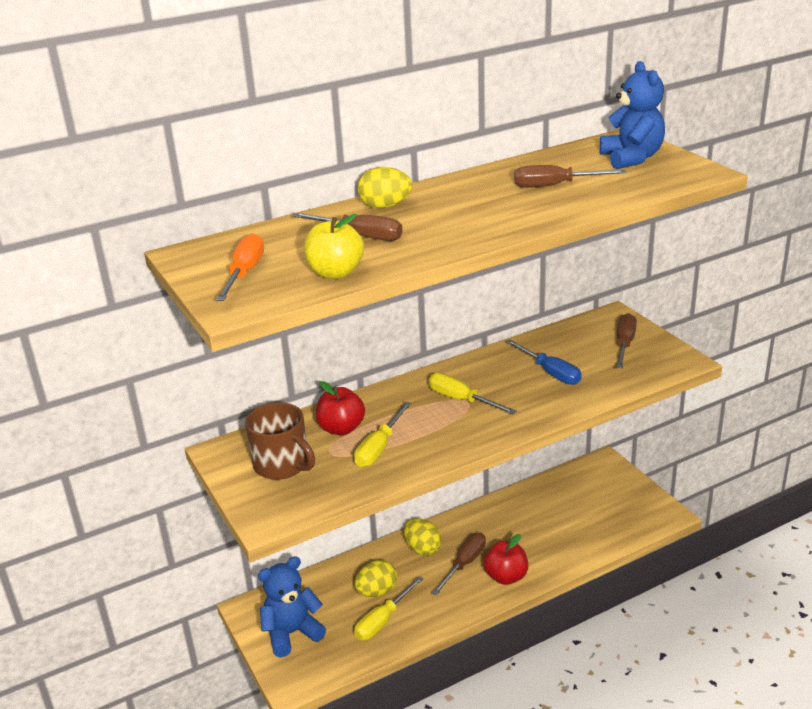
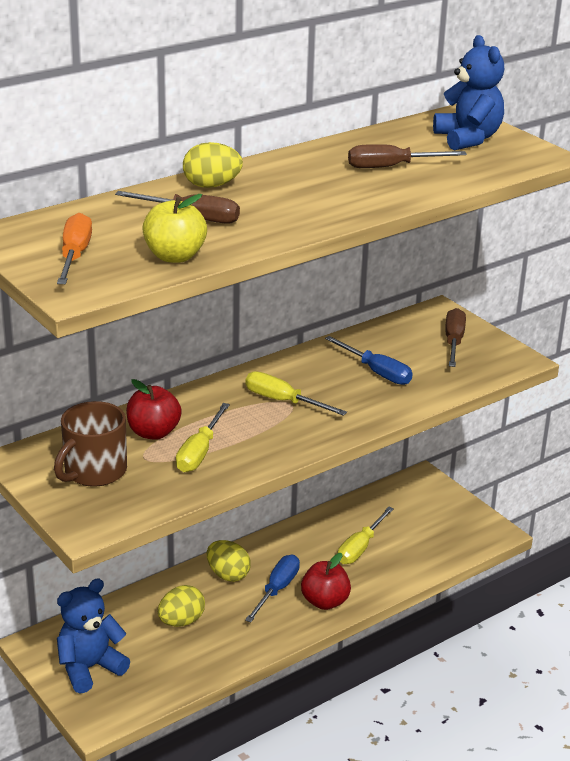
camera: 10 degrees left, 0 degrees up
(282, 465) = (94, 471): brown mug -> brown mug turned 90 degrees clockwise
(383, 620) = (192, 651): yellow screwdriver -> yellow screwdriver (360, 547)
(464, 564) = (277, 589): brown screwdriver -> blue screwdriver

